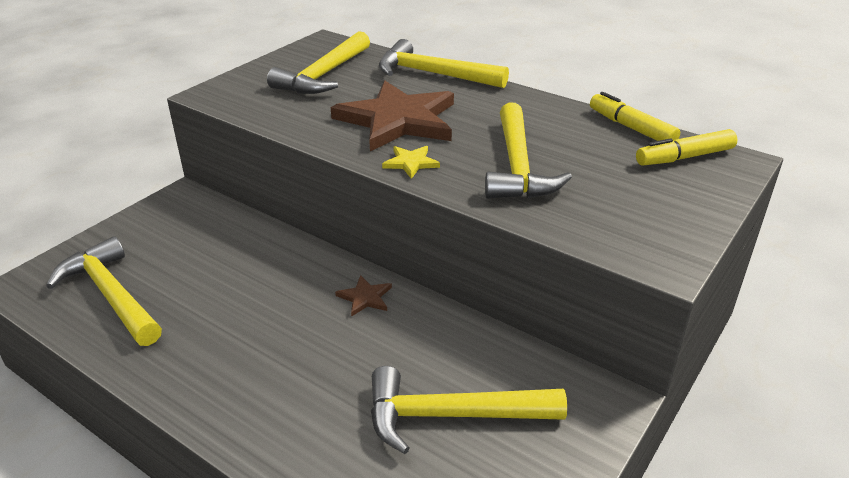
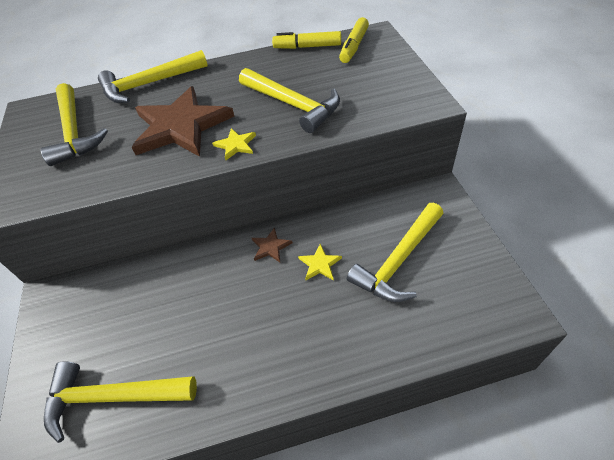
camera: 45 degrees left, 15 degrees up
(379, 348) = (320, 264): none -> yellow star

